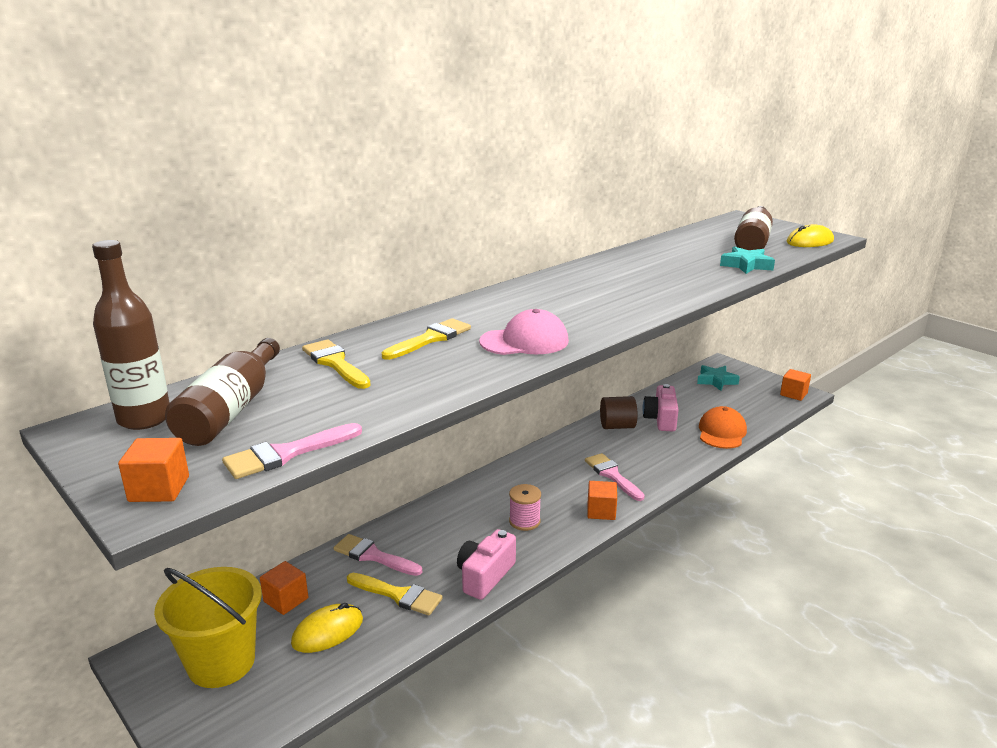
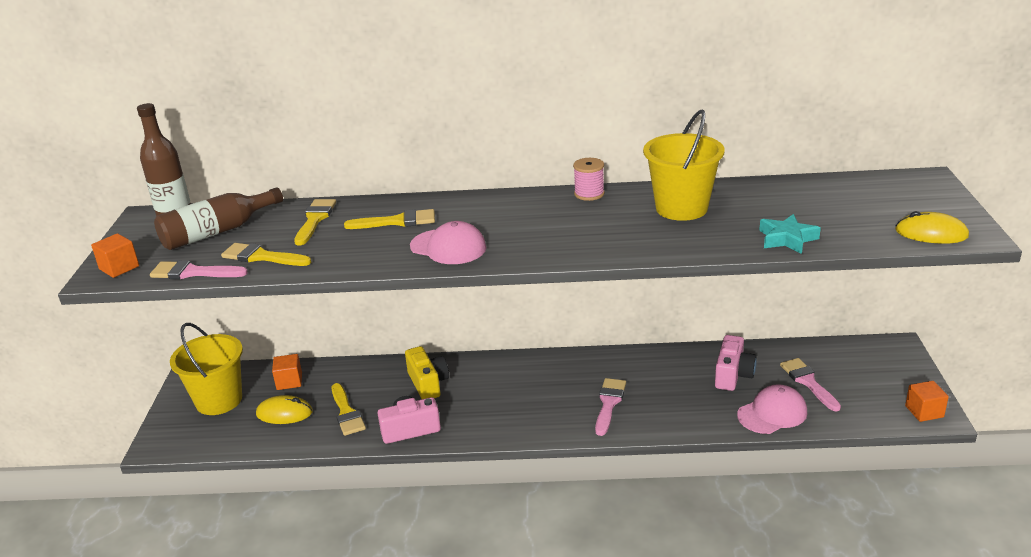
camera: 45 degrees right, 5 degrees up
(344, 411) = (261, 257): none -> yellow brush
(373, 556) = (367, 379): pink brush -> pink brush (808, 382)
(441, 531) = (428, 383): none -> yellow camera
(524, 521) = (490, 405): pink spool -> pink spool (589, 194)
(601, 511) = (555, 427): orange cube -> none
(617, 426) = (682, 363): brown cylinder -> none
(642, 267) = (681, 208): none -> yellow bucket
(661, 419) = (733, 375): pink camera -> pink camera turned 150 degrees clockwise
(716, 381) = (857, 361): turquoise star -> none
(722, 432) = (772, 413): orange cap -> pink cap
(753, 241) = (863, 213): brown bottle -> none

